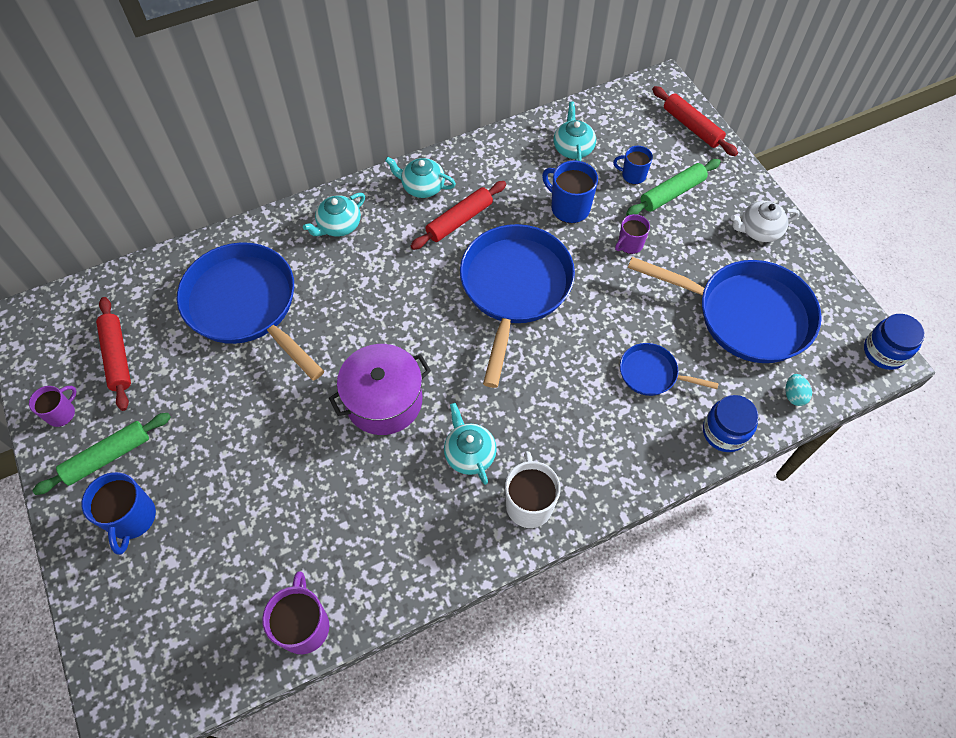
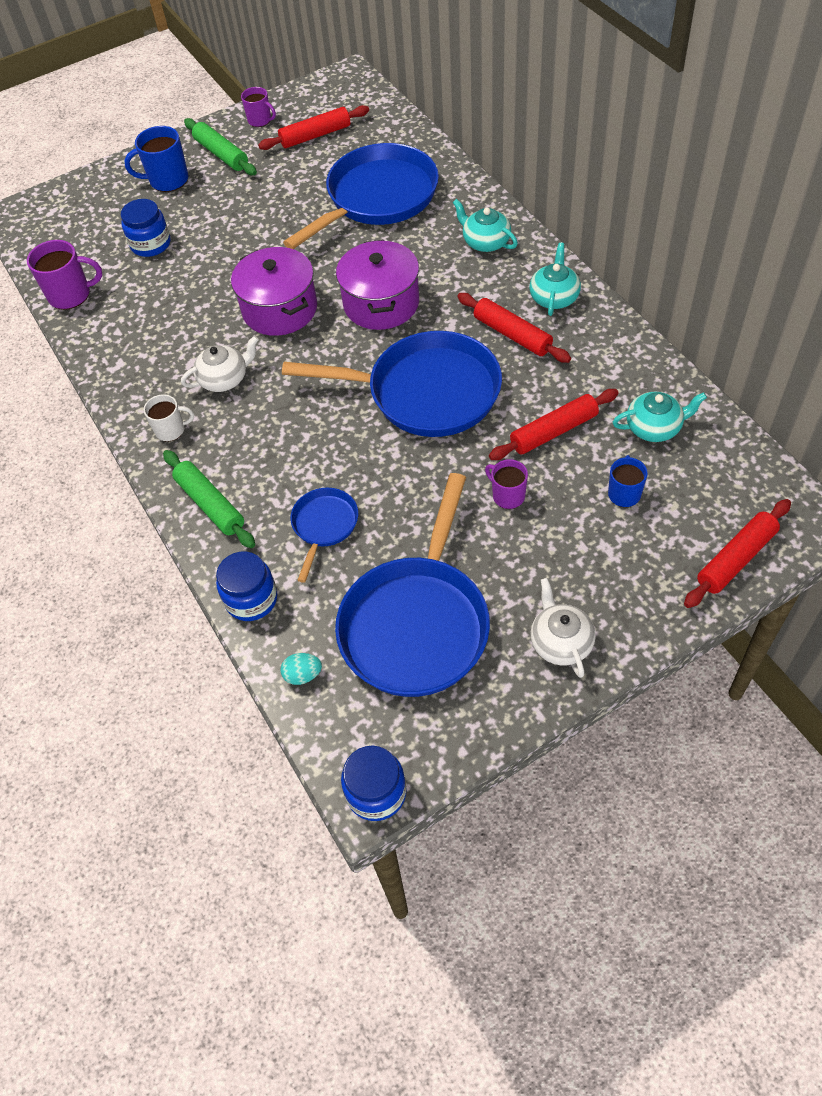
camera: 90 degrees right, 5 degrees down
(243, 534) = (151, 244): none -> blue jar
(397, 313) = (381, 303): none -> purple pot
(469, 453) = (224, 379): turquoise teapot -> white teapot
(529, 503) = (171, 430): white mug -> white mug, size x0.63
(569, 207) = (553, 431): blue mug -> red rolling pin
(672, 193) = (603, 538): green rolling pin -> green rolling pin (210, 504)

